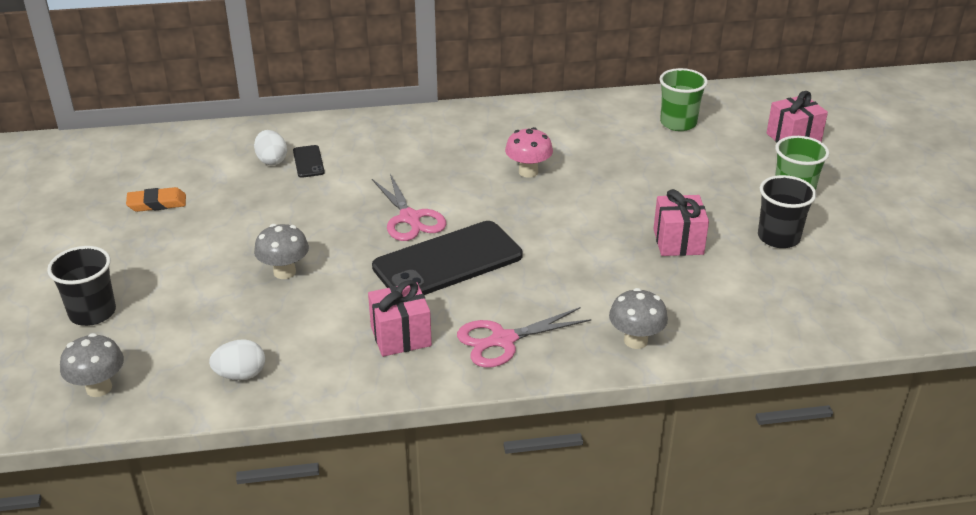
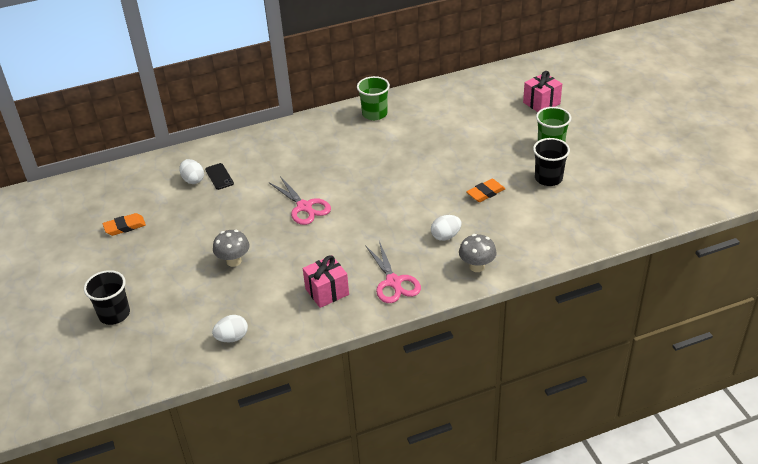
camera: 10 degrees left, 5 degrees up
(99, 388) = (141, 364): grey mushroom -> none
(448, 261) = (340, 234): black phone -> none
(503, 340) = (393, 282): pink scissors -> pink scissors turned 75 degrees counterclockwise
(528, 172) = (373, 158): pink mushroom -> none
(601, 290) = (446, 236): none -> white egg
(678, 123) = (463, 104): green cup -> green cup (374, 114)
(678, 242) = (485, 193): pink gift -> orange eraser

